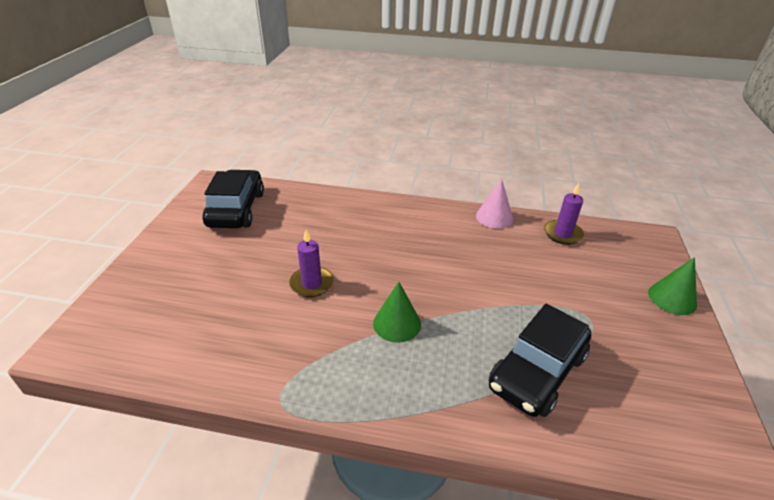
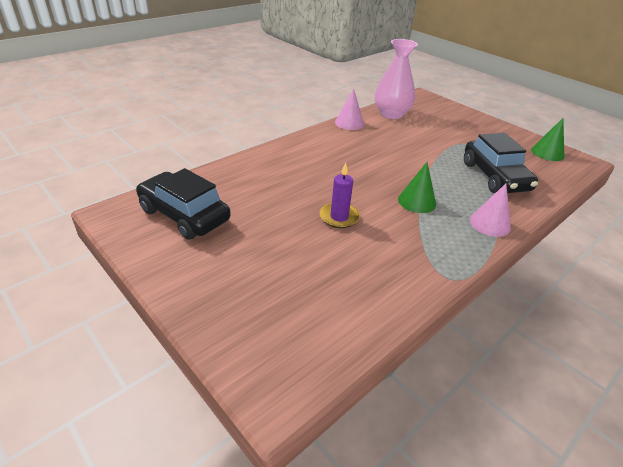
camera: 55 degrees left, 0 degrees up
(418, 401) = (490, 223): none -> pink cone
(562, 234) = (391, 114): purple candle -> pink vase
(672, 298) = (472, 117): green cone -> green cone (547, 153)

